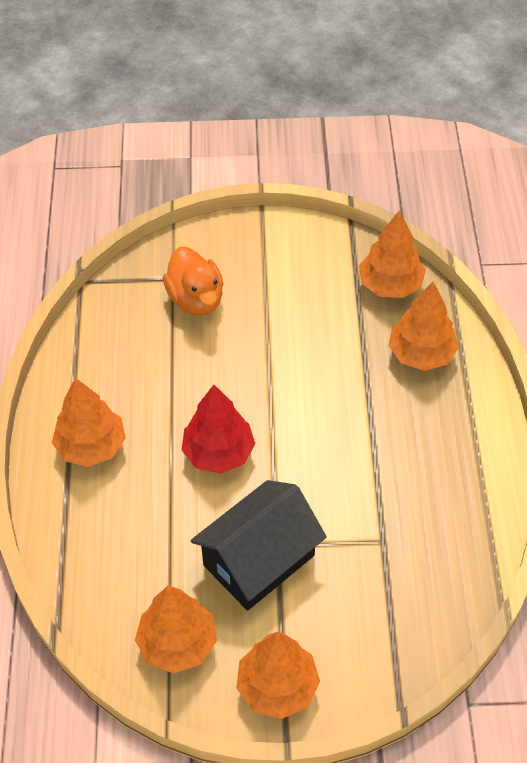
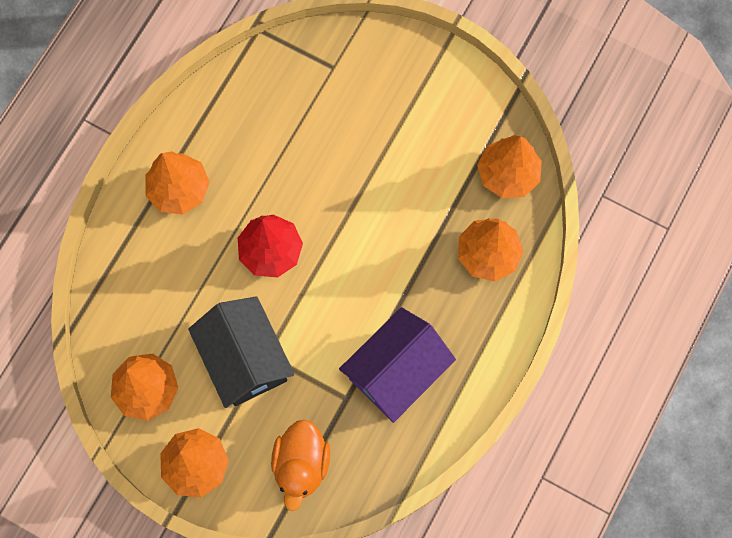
camera: 30 degrees right, 20 degrees up
(196, 299) = (339, 99): orange duck -> orange duck (301, 465)
(259, 560) = (245, 359): black house -> black house turned 75 degrees clockwise
(412, 492) = (396, 371): none -> purple house

